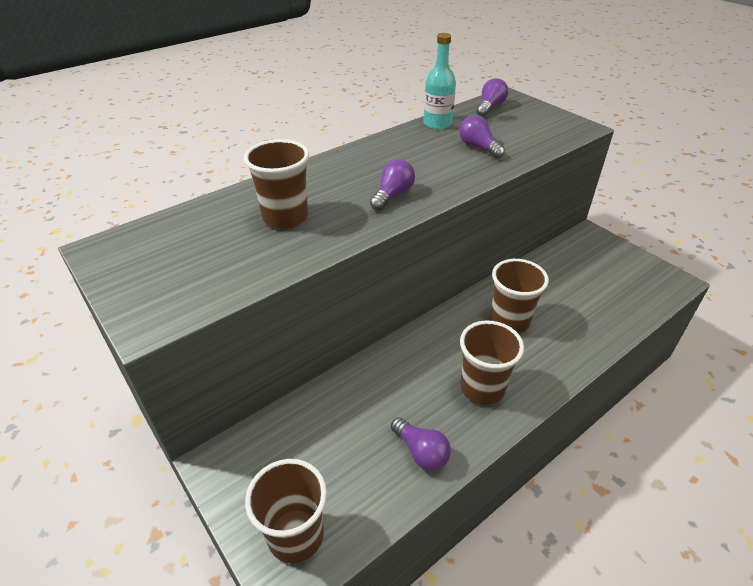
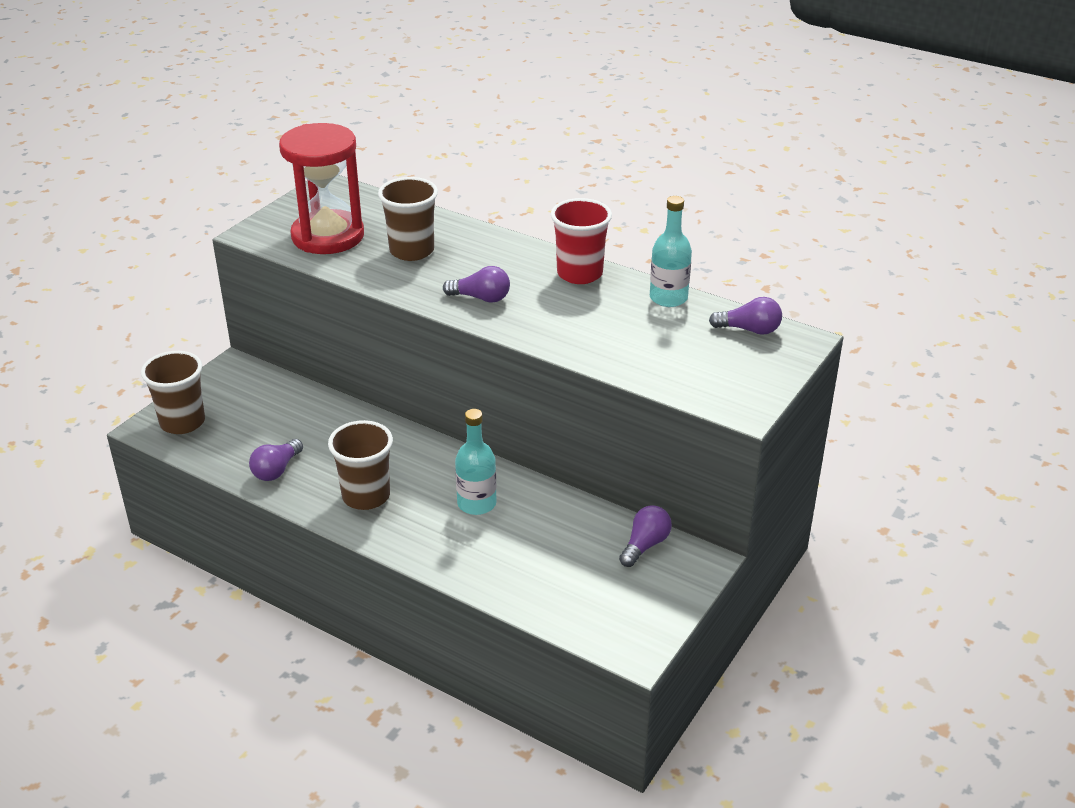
camera: 70 degrees right, 5 degrees down
(210, 264) = (328, 236): none -> red hourglass
(383, 147) = (579, 274): none -> red cup
(478, 147) = (623, 335): purple light bulb -> purple light bulb (645, 545)
(509, 321) = (476, 503): brown cup -> turquoise bottle

